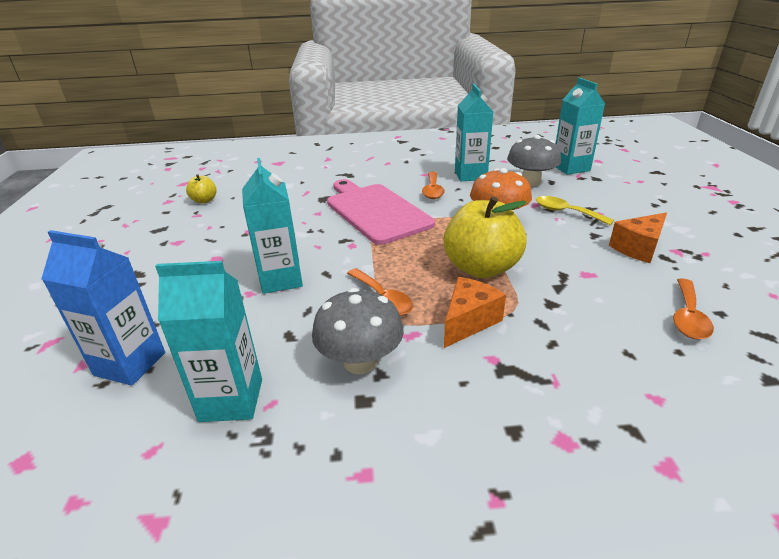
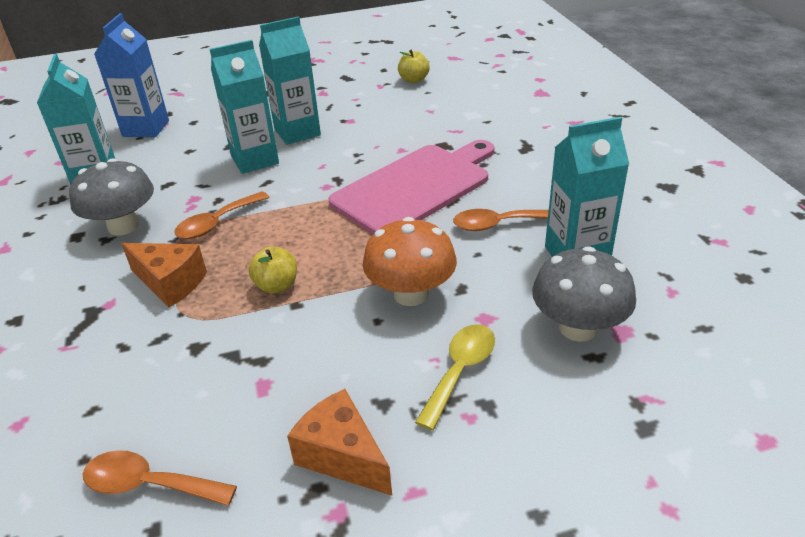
camera: 80 degrees right, 5 degrees up
(481, 268) = (277, 286): yellow apple -> yellow apple, size x0.48
(570, 168) = (686, 388): turquoise carton -> turquoise carton (297, 132)

